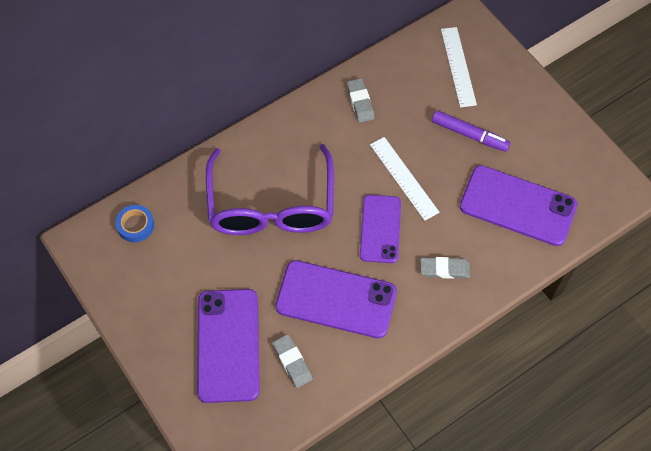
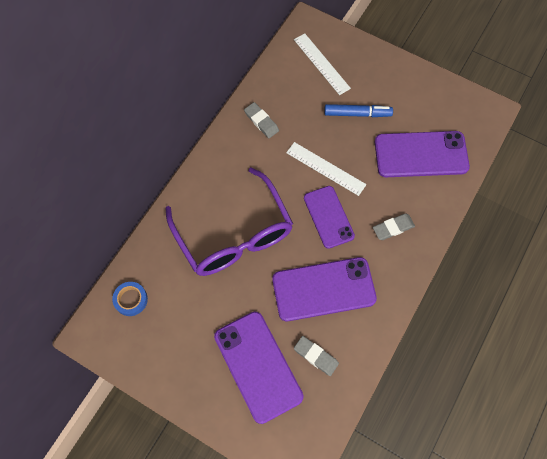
camera: 25 degrees left, 5 degrees up
(469, 134) = (357, 114): purple marker -> blue marker

